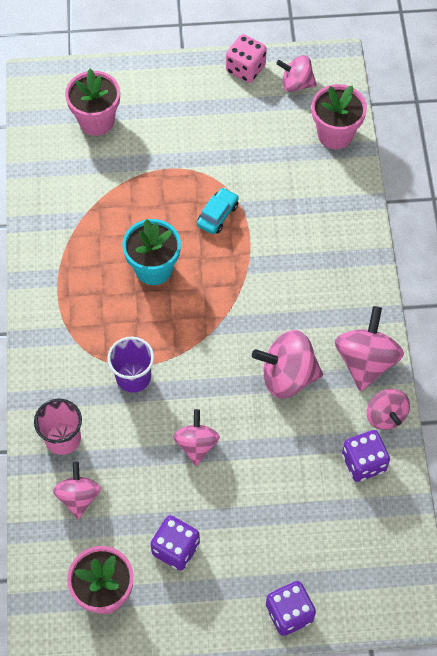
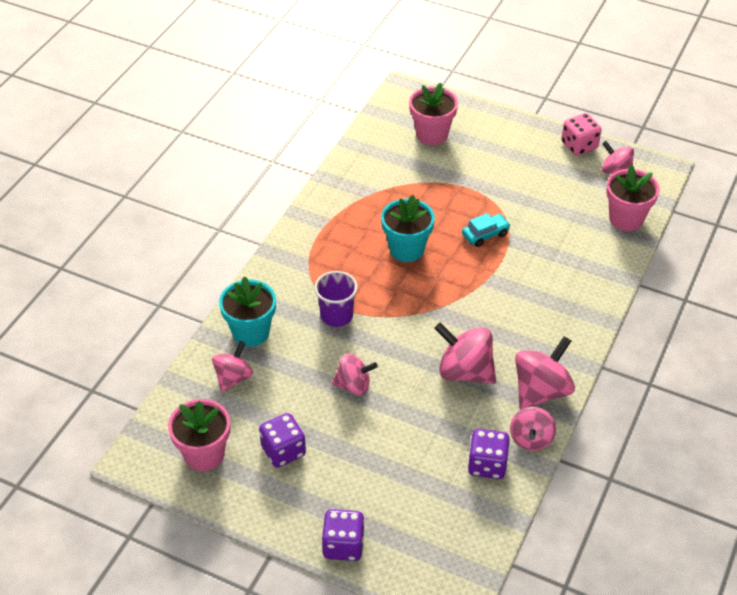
camera: 30 degrees right, 15 degrees down
(63, 438) = (251, 332): pink cup -> turquoise flower pot
(196, 445) = (353, 385): pink spinning top -> pink spinning top turned 60 degrees clockwise

